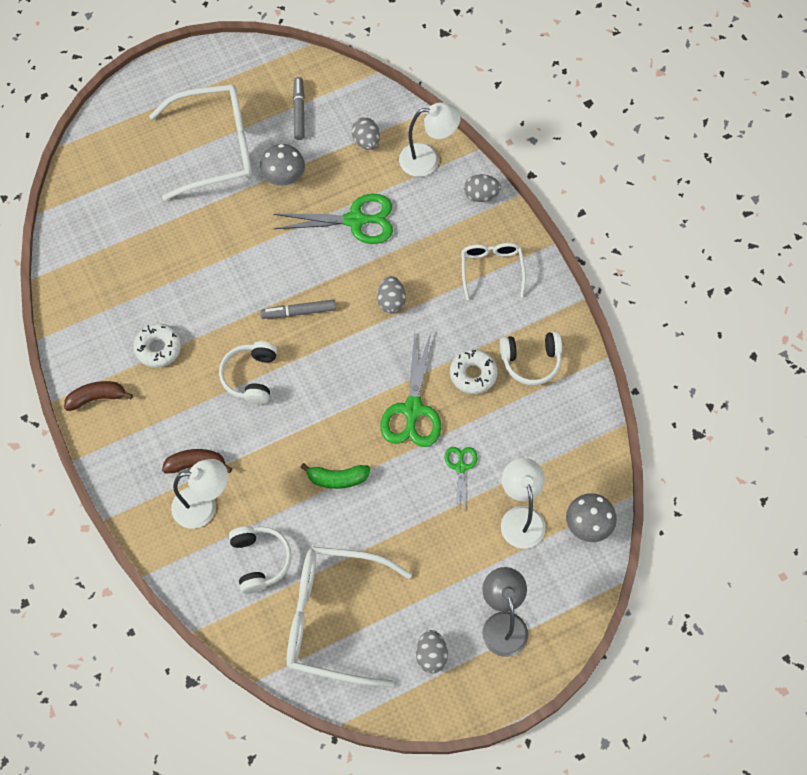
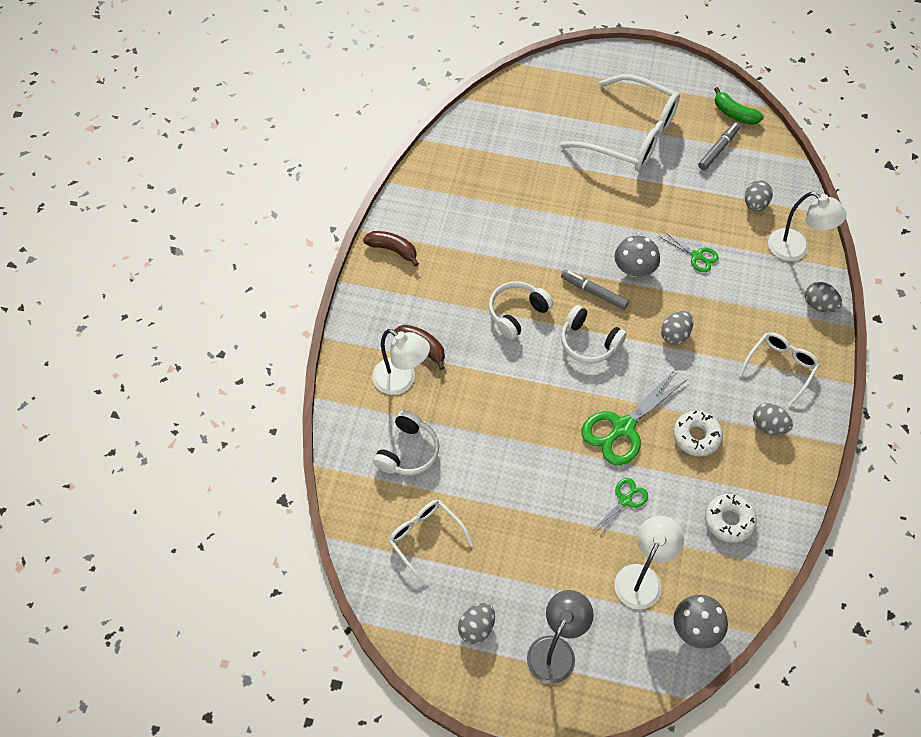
camera: 40 degrees right, 5 degrees down
(158, 348) = (466, 246): white donut -> white donut (729, 521)
(284, 177) = (666, 188): grey mushroom -> grey mushroom (634, 269)
(333, 619) = (425, 538): white glasses -> white glasses, size x0.54
(337, 478) = (518, 435): green banana -> green banana (734, 113)
(355, 220) = (696, 256): green scissors -> green scissors, size x0.53
(519, 325) = (768, 426): none -> grey egg
(531, 361) = (755, 461): white headphones -> white headphones (589, 342)

